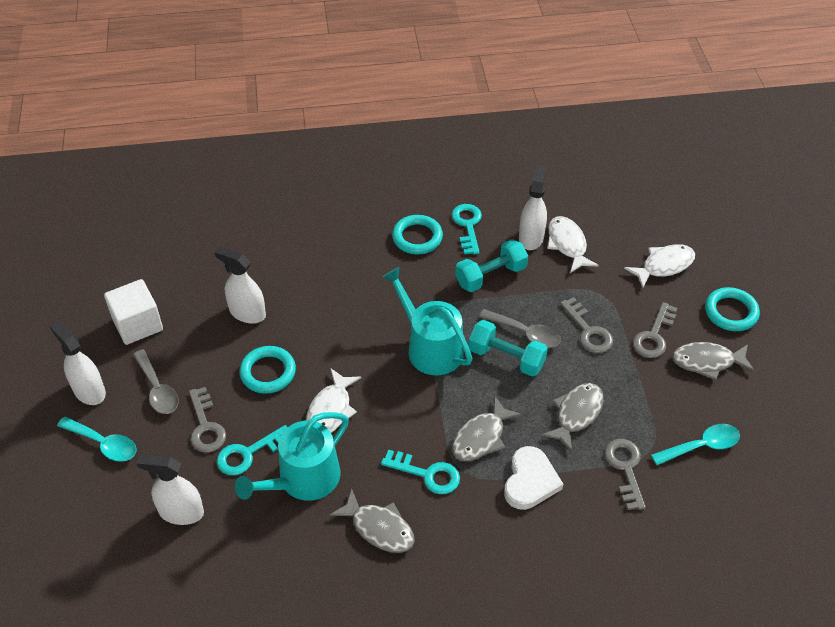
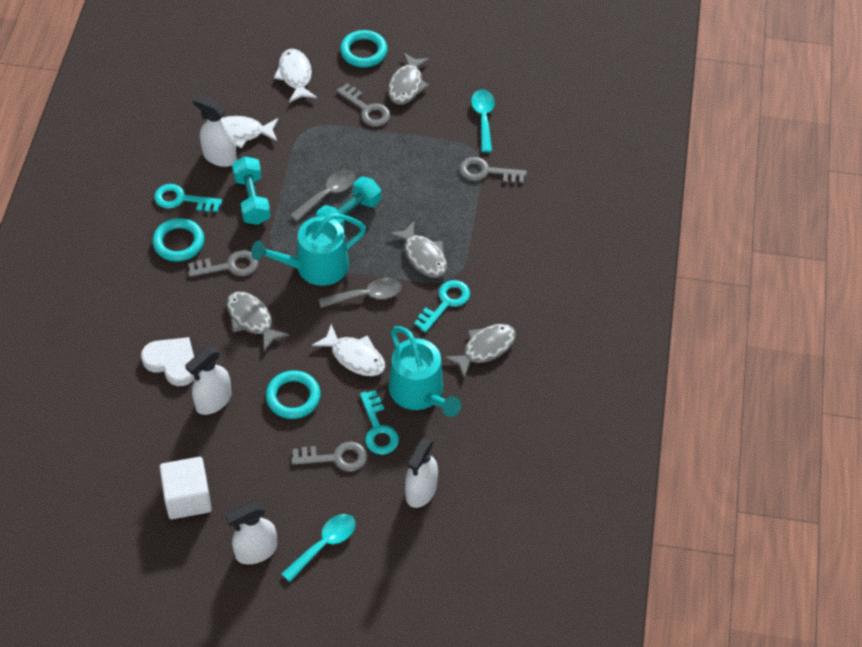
camera: 75 degrees left, 5 degrees up
(157, 389) = (277, 491): grey spoon -> grey spoon (366, 295)
(530, 481) = (476, 236): white heart -> white heart (172, 362)
(576, 414) = (425, 186): grey fish -> grey fish (252, 320)
(588, 331) = (343, 151): grey key -> grey key (229, 266)

